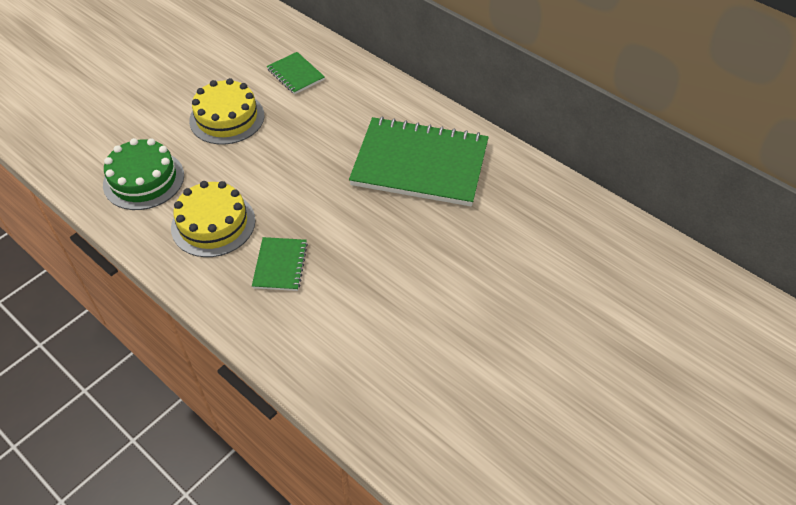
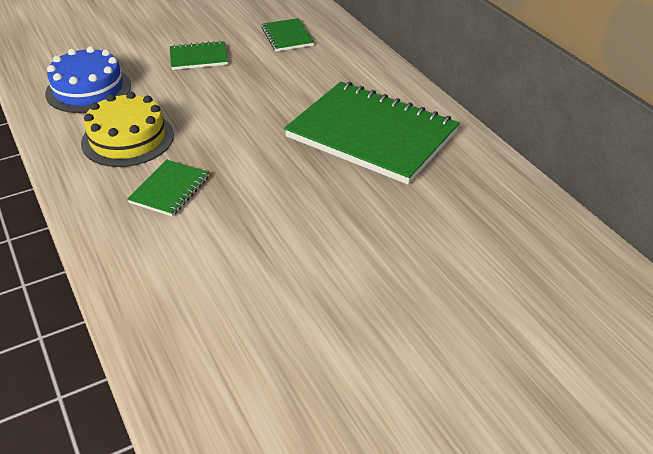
camera: 20 degrees right, 10 degrees down
(144, 180) = (88, 89): green cake -> blue cake
(227, 118) = (198, 57): yellow cake -> green notebook

